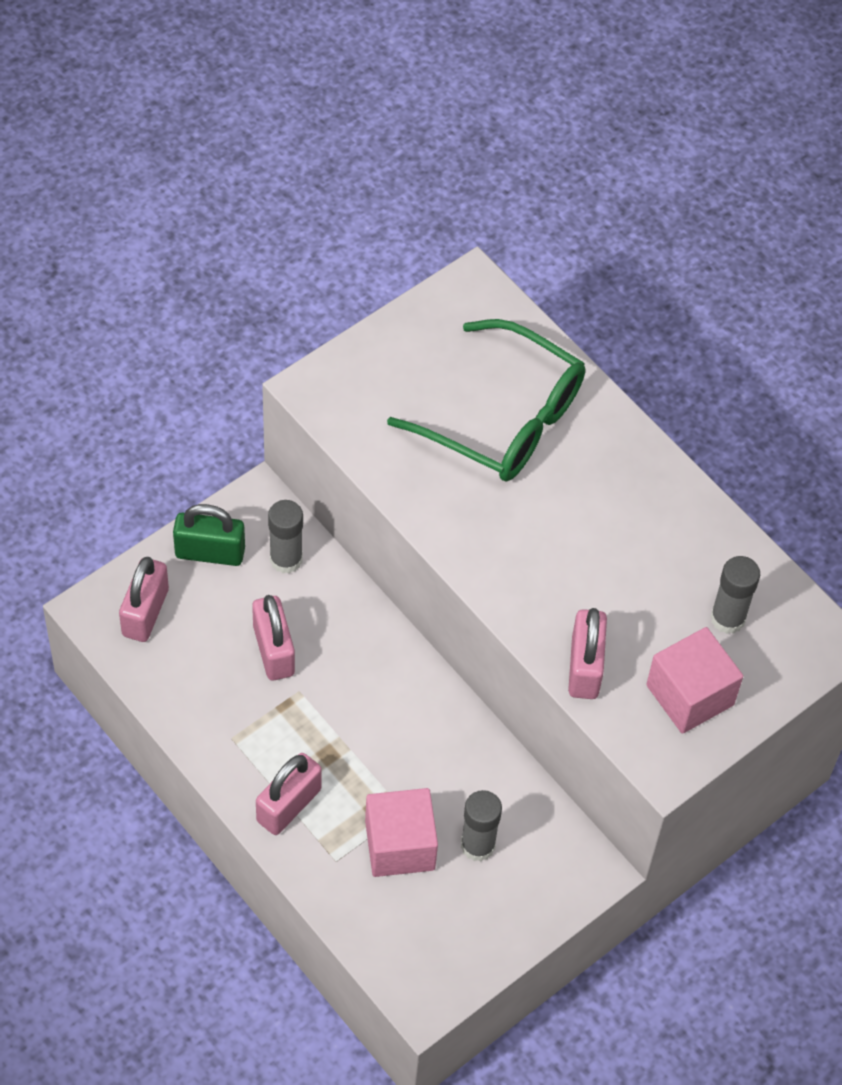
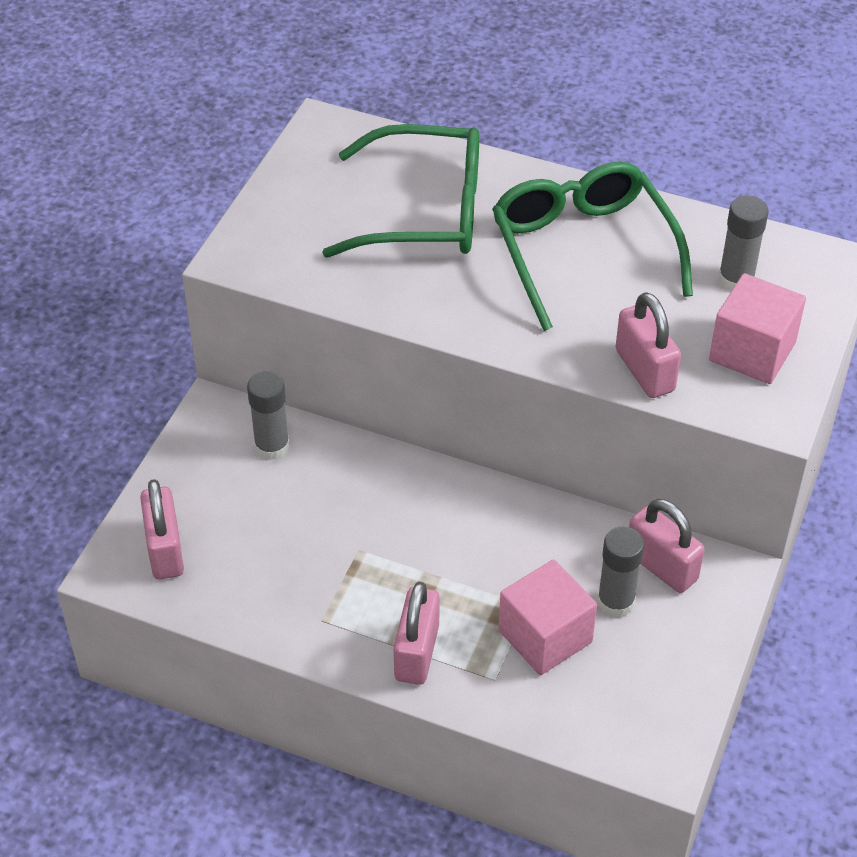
camera: 25 degrees left, 10 degrees down
(210, 552) = (195, 472): green padlock -> none
(273, 650) = (311, 526): pink padlock -> pink padlock (661, 566)
(614, 523) = (582, 250): none -> green glasses

